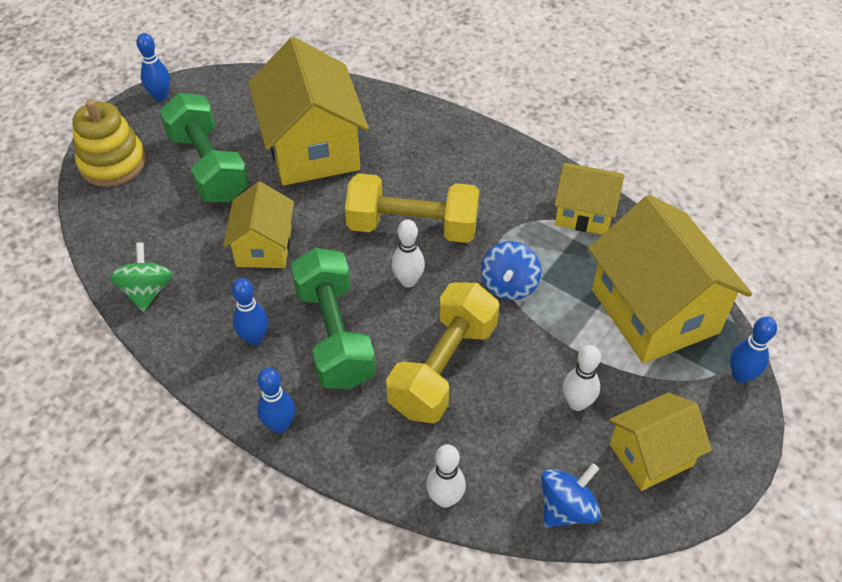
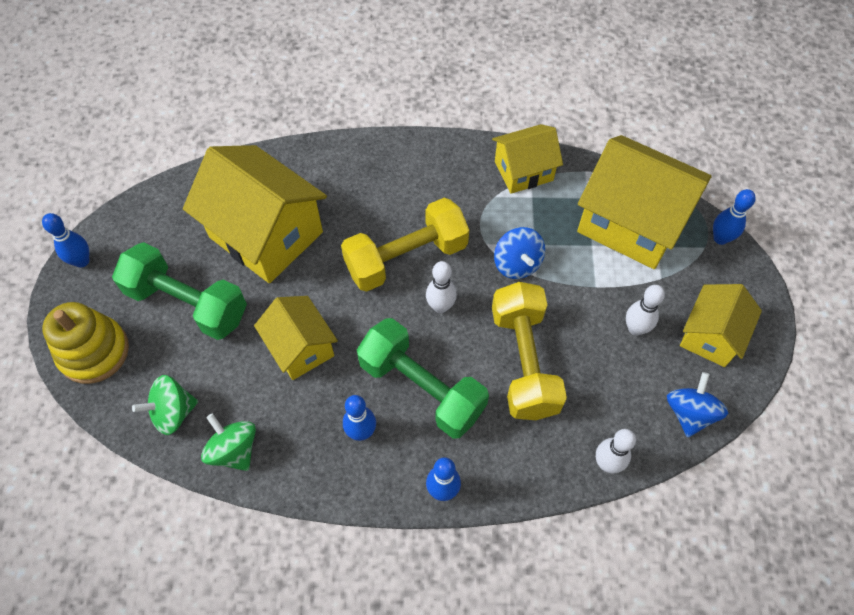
camera: 35 degrees left, 10 degrees up
(128, 238) = (173, 412): none -> green spinning top

